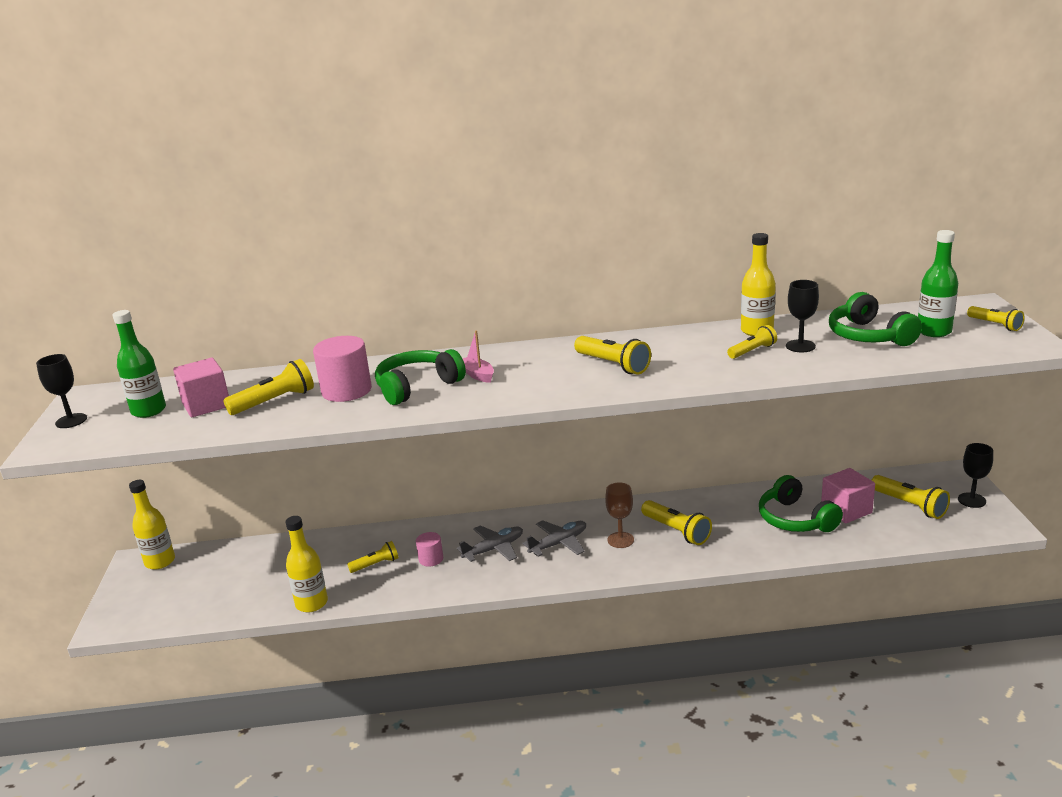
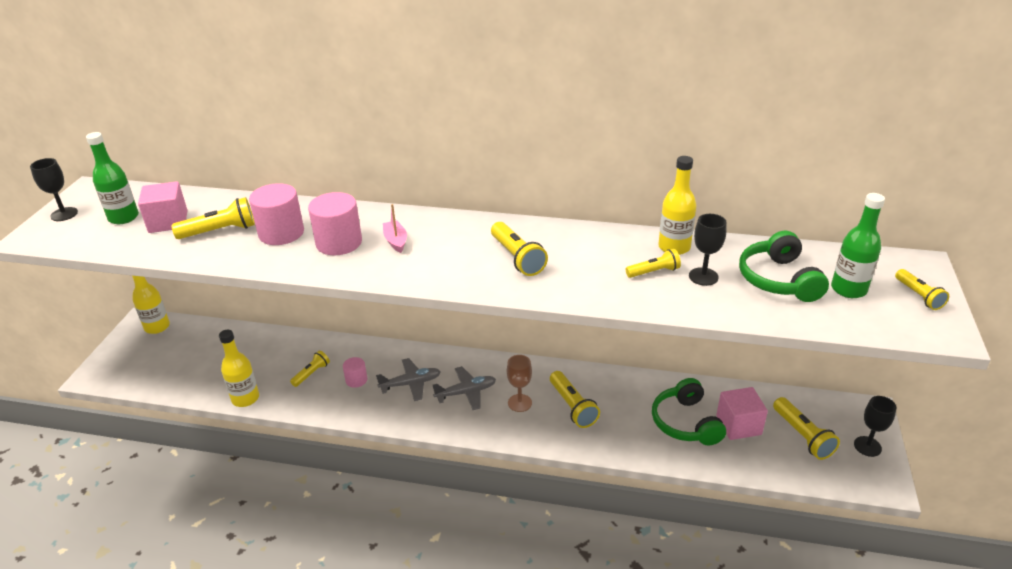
camera: 15 degrees right, 10 degrees up
(376, 564) = (311, 374): yellow flashlight -> yellow flashlight turned 45 degrees counterclockwise
(417, 387) = (339, 243): green headphones -> pink cylinder

